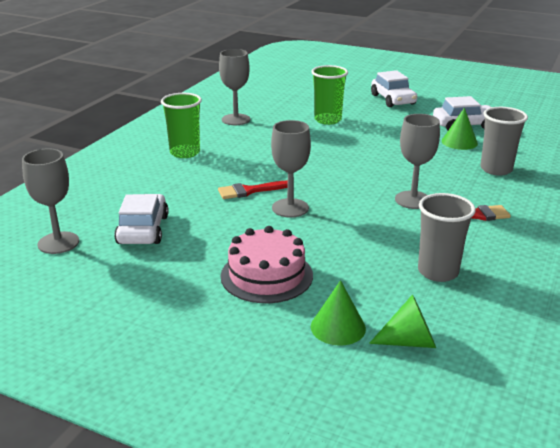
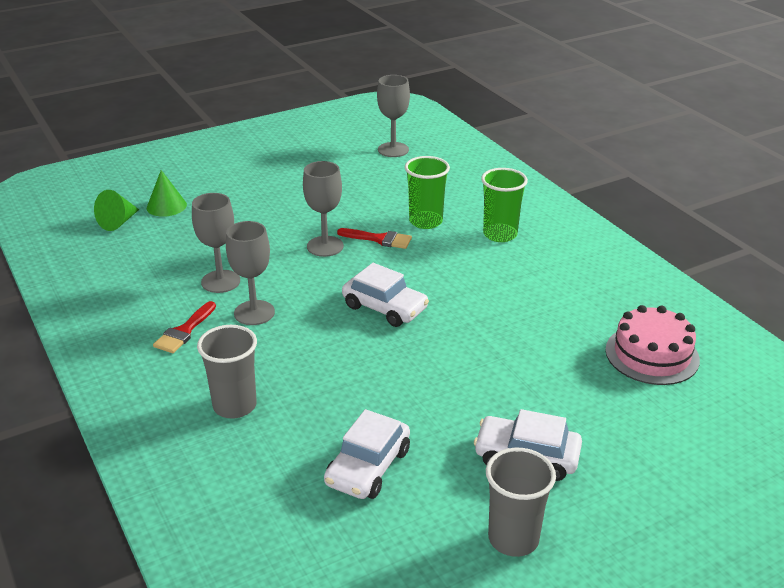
camera: 125 degrees right, 5 degrees up
(143, 229) = (373, 180): white car -> white car (384, 307)
(236, 119) = (566, 292): grey goblet -> grey goblet (220, 281)
(249, 191) = (379, 239): red brush -> red brush turned 90 degrees clockwise
(266, 275) = (250, 203): pink cake -> pink cake (652, 355)
(327, 120) = (502, 357): green cup -> green cup (425, 221)
(438, 272) = (153, 267): grey cup -> grey cup (513, 539)
(459, 142) = (327, 425): green cone -> none

